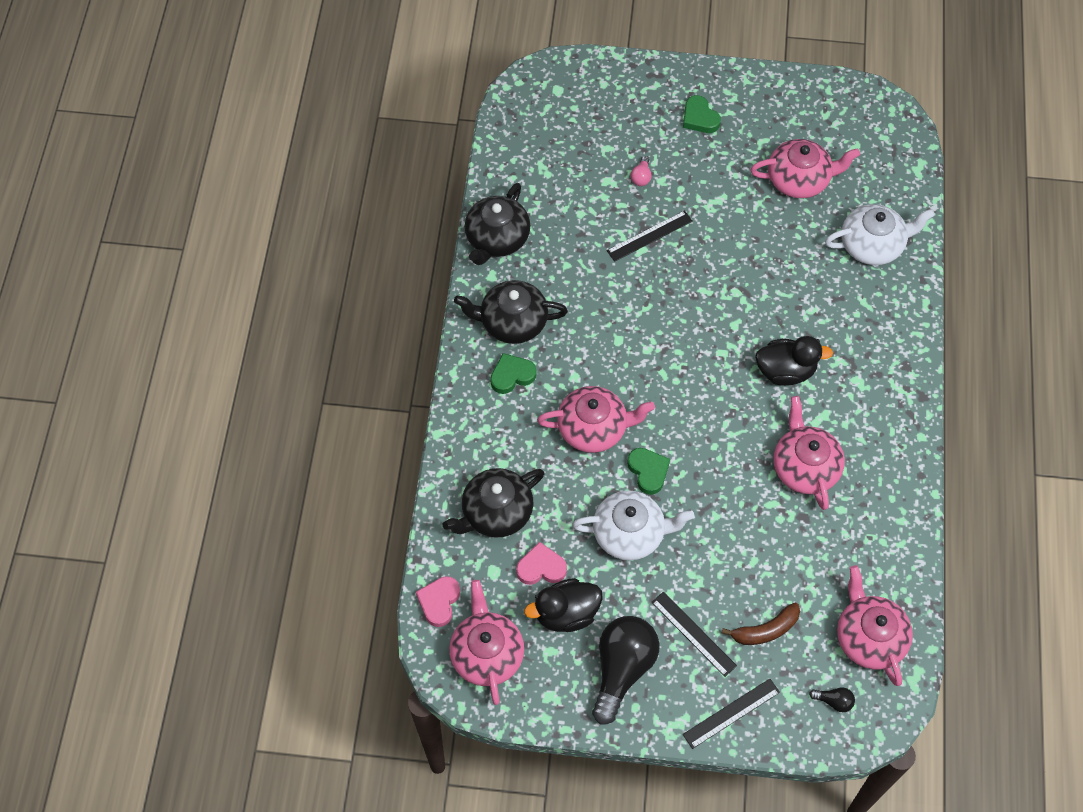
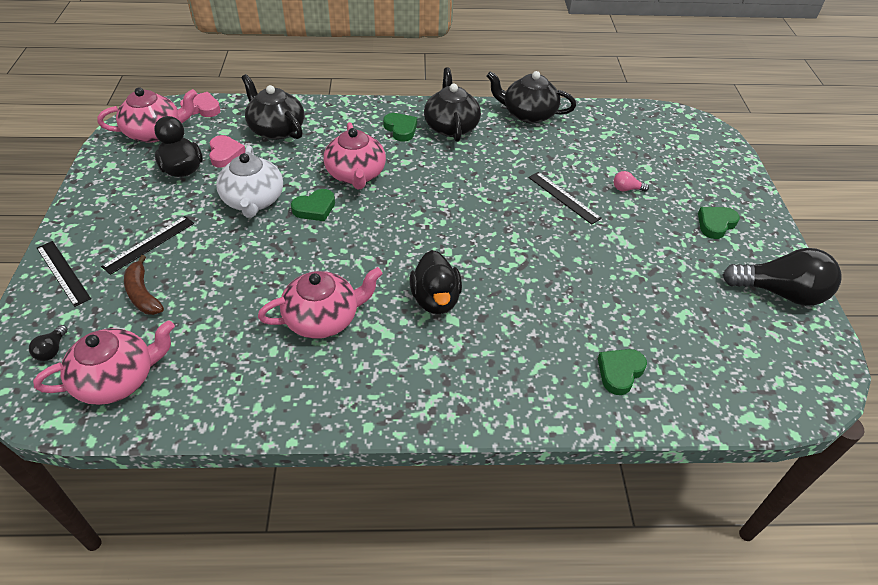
camera: 80 degrees right, 15 degrees down
(622, 669) = (124, 202): black light bulb -> black light bulb (780, 292)
(799, 180) = (679, 303): pink teapot -> none
(872, 245) = (619, 372): white teapot -> green heart

